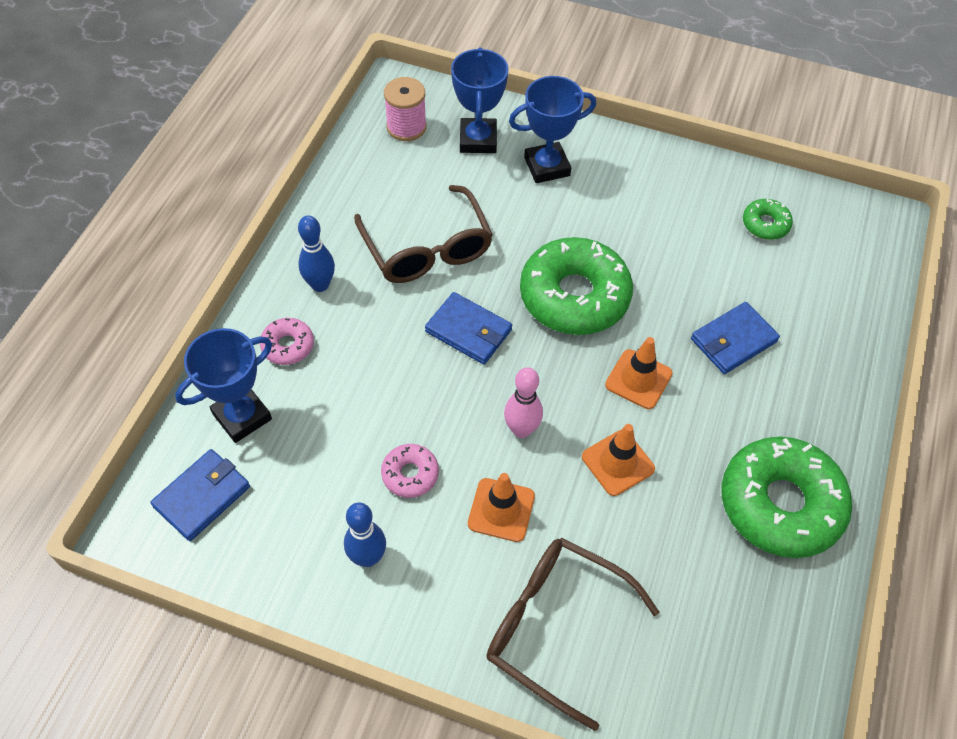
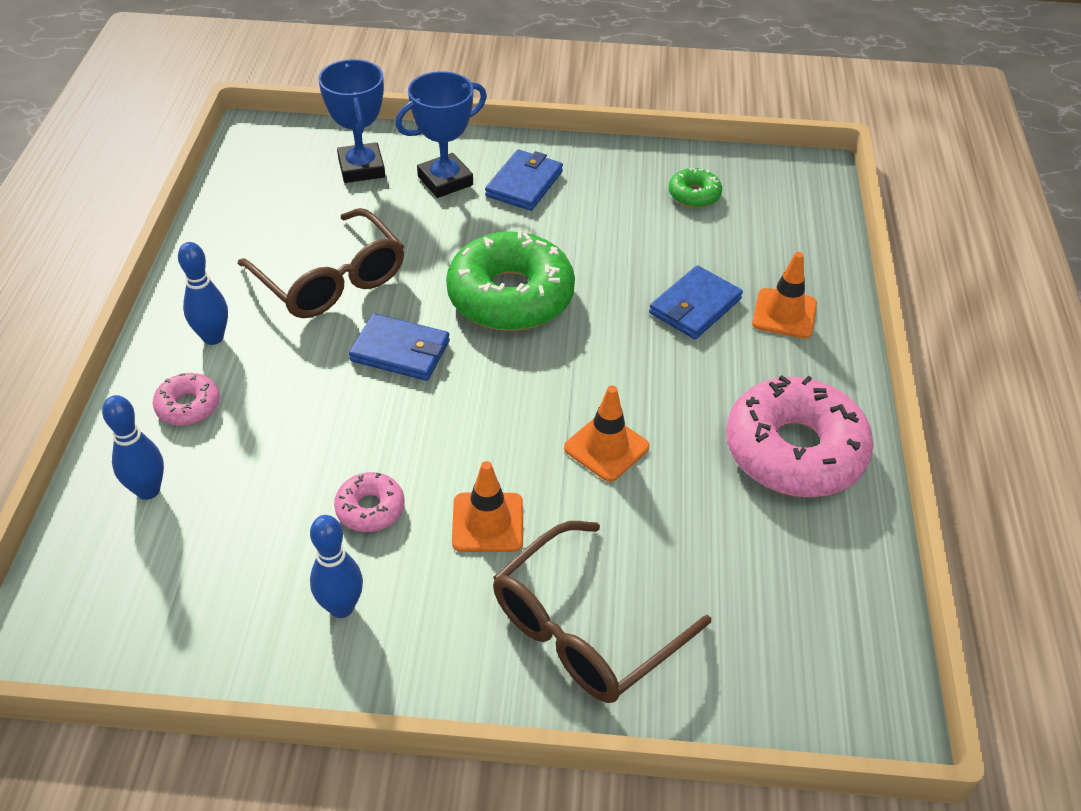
camera: 15 degrees left, 10 degrees down
(202, 496) = (116, 586): blue wallet -> blue wallet (524, 184)
(242, 416) = (148, 490): blue trophy -> blue bowling pin
(406, 127) = (276, 169): pink spool -> none
(521, 430) = (488, 437): pink bowling pin -> none
(555, 626) = (584, 629): brown glasses -> brown glasses turned 60 degrees counterclockwise
(638, 379) = (604, 362): orange traffic cone -> orange traffic cone (784, 314)
(780, 504) = (794, 451): green donut -> pink donut

